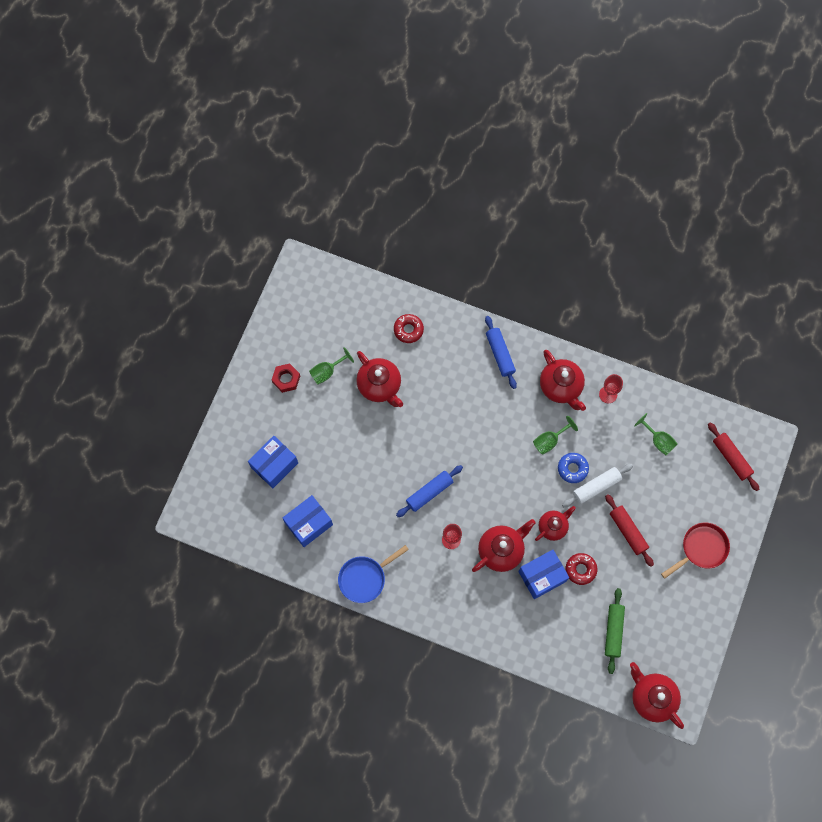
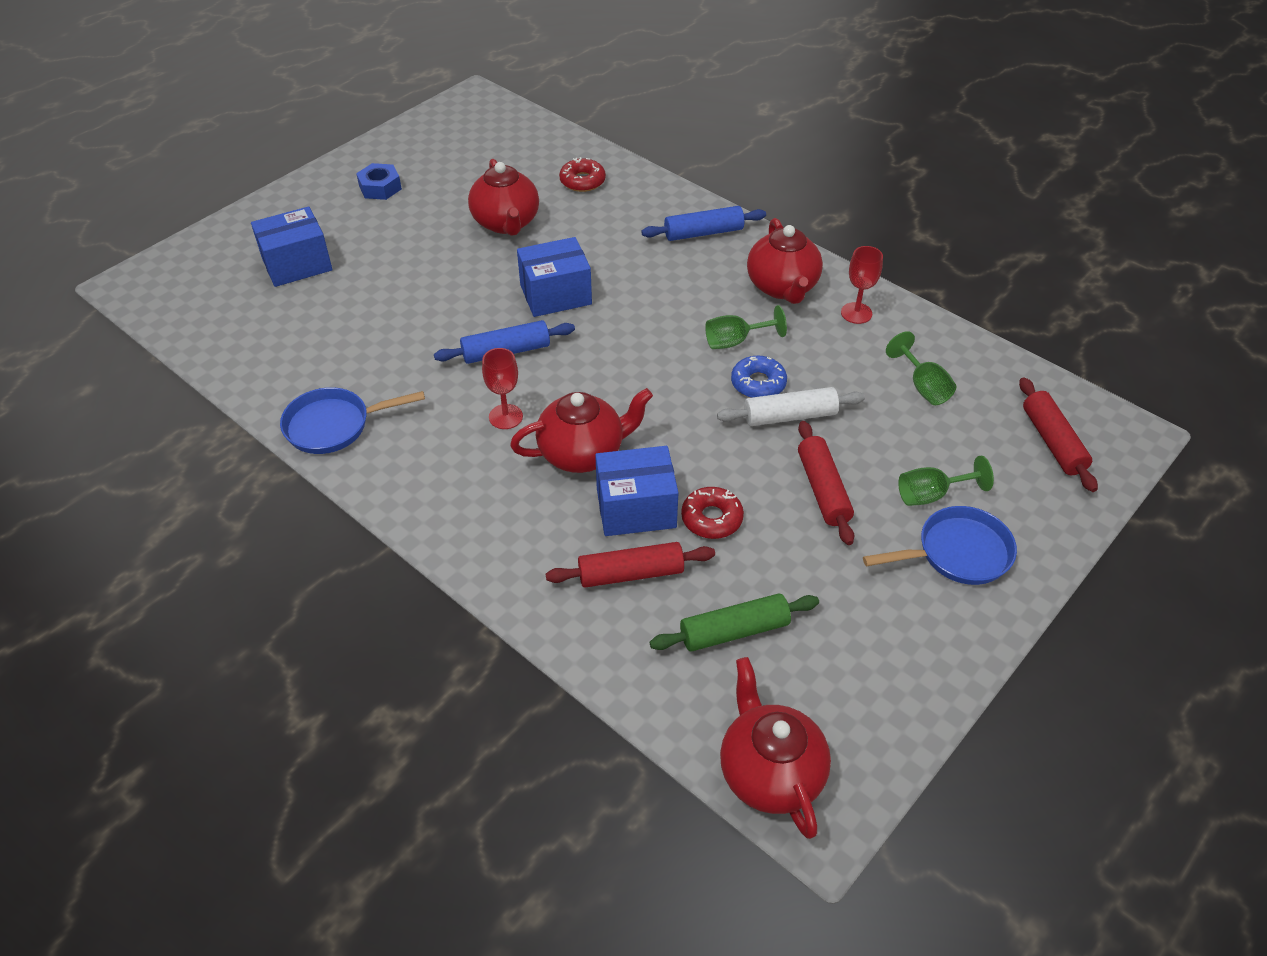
camera: 20 degrees right, 25 degrees down
(286, 379) = (380, 187): red nut -> blue nut
(309, 524) = (296, 338): blue box -> blue box (555, 295)
(327, 371) = (441, 193): green goblet -> green goblet (931, 495)
(500, 354) = (703, 233): blue rolling pin -> blue rolling pin turned 75 degrees clockwise
(553, 526) = (689, 447): red teapot -> none
(555, 616) = (631, 574): none -> red rolling pin
(613, 631) = (734, 631): green rolling pin -> green rolling pin turned 45 degrees clockwise
(701, 548) = (957, 553): red pan -> blue pan

